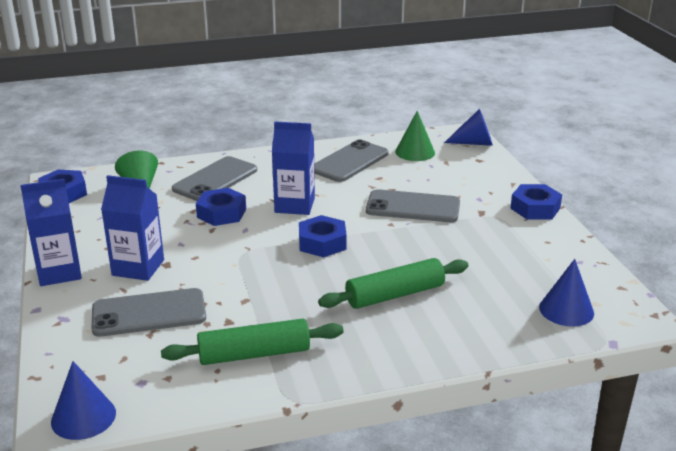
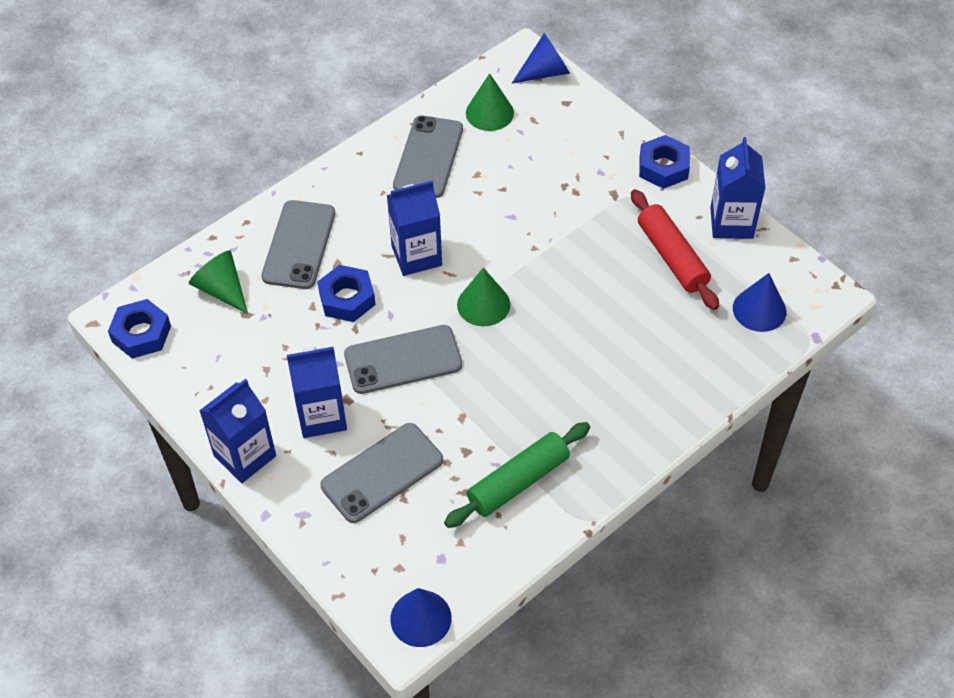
camera: 25 degrees left, 25 degrees up
(322, 243) = (483, 304): blue nut -> green cone
(395, 295) = (598, 352): green rolling pin -> none
(413, 207) = (541, 212): grey phone -> grey phone (403, 360)
(505, 258) = (672, 257): none -> red rolling pin
(575, 252) = (731, 223): none -> blue carton

